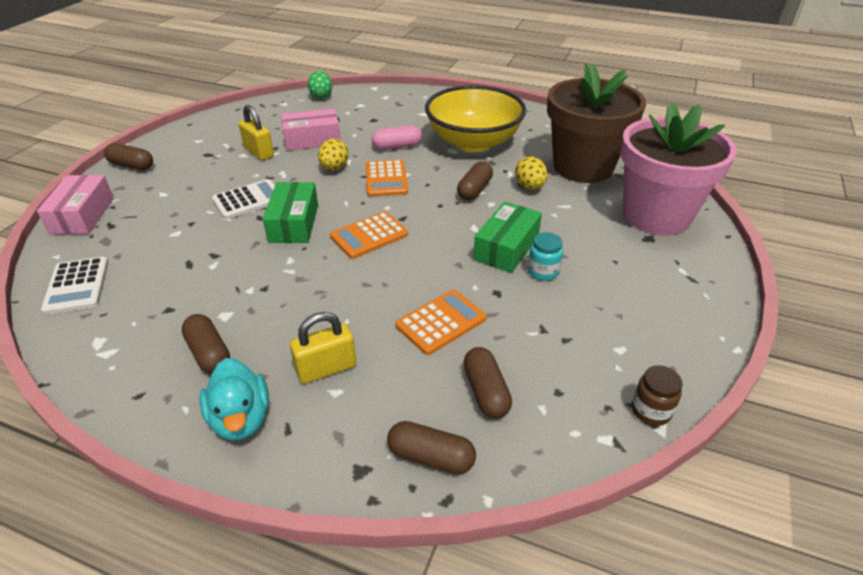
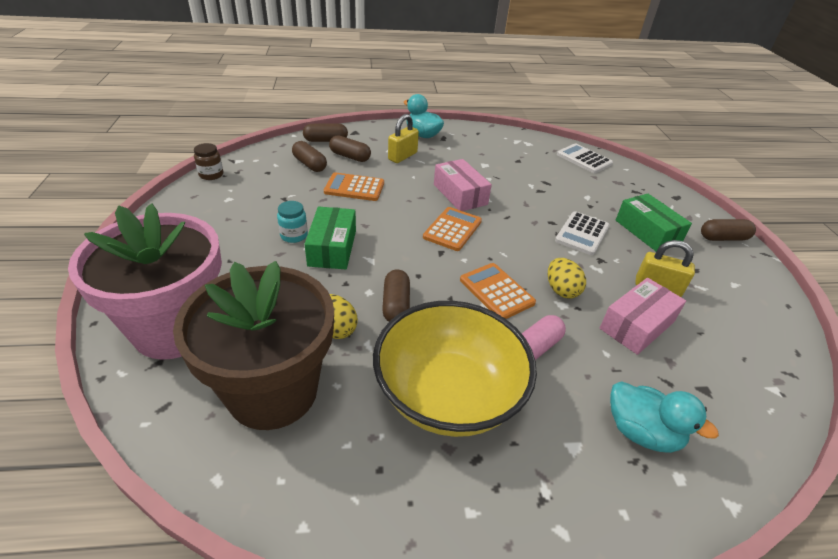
camera: 150 degrees right, 0 degrees up
(82, 215) = (665, 192): pink box -> pink box (460, 194)
(209, 353) = (469, 150): brown capsule -> brown capsule (350, 157)
(294, 223) = (520, 224): green box -> green box (647, 232)
(321, 96) = (762, 432): green egg -> none
(382, 109) = (641, 432): none -> turquoise duck
(441, 322) = (354, 188): orange calculator -> orange calculator turned 75 degrees clockwise

